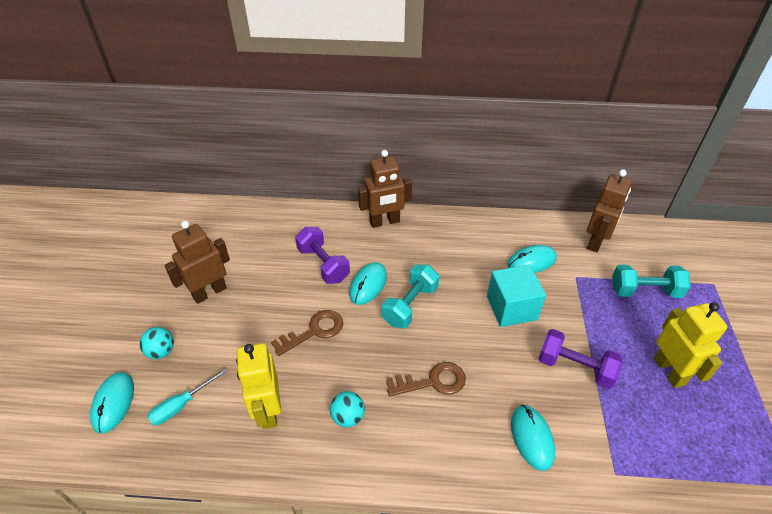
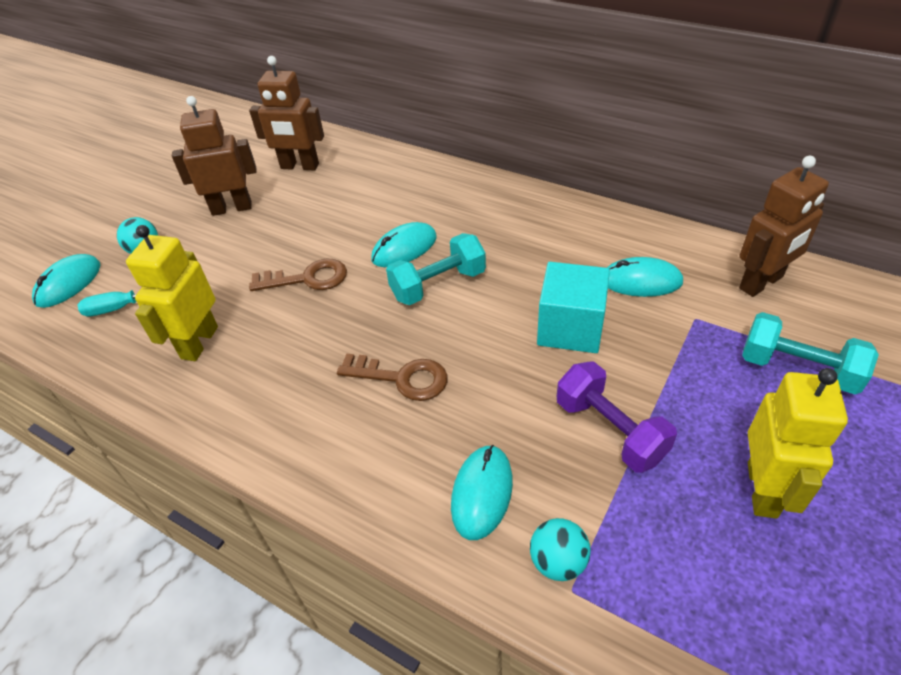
camera: 30 degrees right, 0 degrees up
(323, 264) = (369, 213): purple dumbbell -> none
(348, 417) = (275, 380): turquoise ball -> turquoise ball (558, 561)
(384, 222) = (475, 187): brown robot -> brown robot (299, 166)

